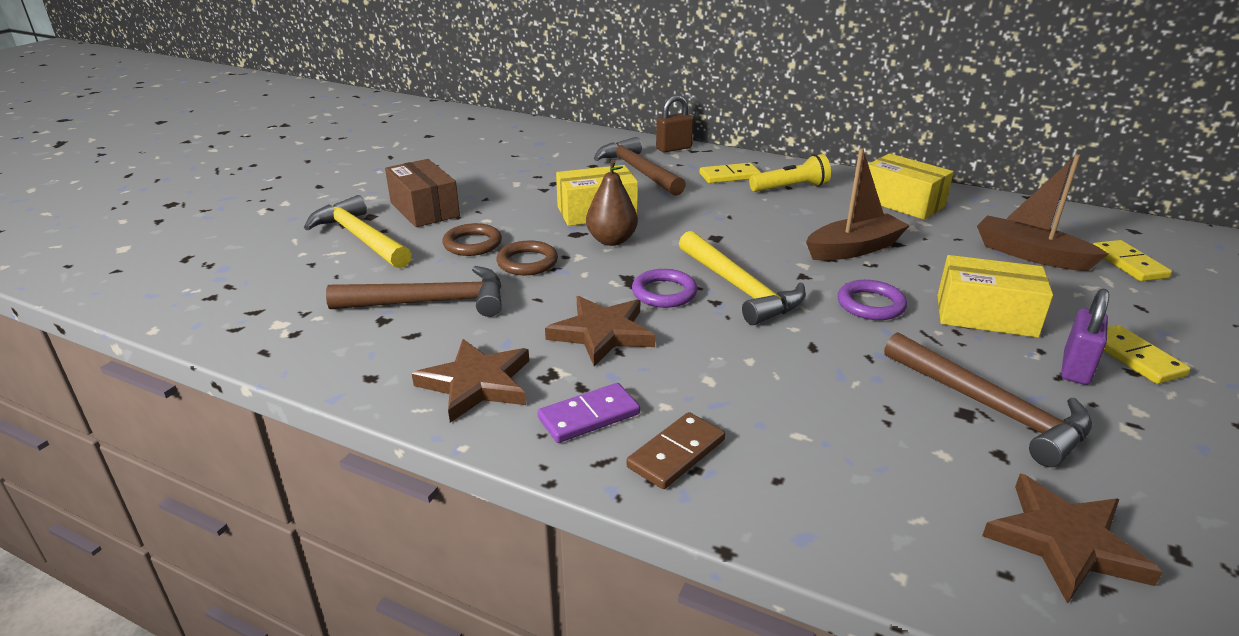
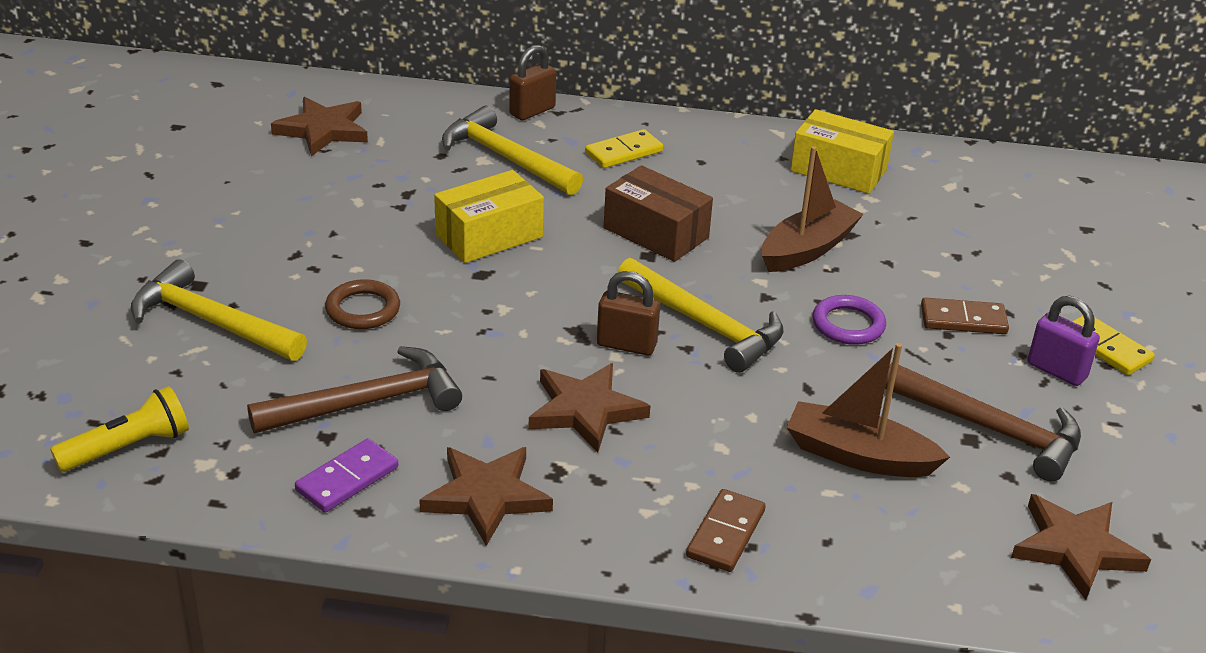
camera: 20 degrees left, 5 degrees up
(424, 209) = (264, 263): brown box -> brown box (656, 233)
(521, 145) = (323, 130): none -> brown star
(527, 262) = (447, 327): brown ring -> none
(589, 416) = (622, 511): purple domino -> purple domino (347, 479)
(611, 240) = (530, 278): brown pear -> none
(638, 171) = (506, 158): brown hammer -> yellow hammer
(664, 293) = (626, 345): purple ring -> brown padlock
(790, 188) = (704, 163): yellow flashlight -> yellow flashlight (128, 447)
(986, 315) = (963, 320): yellow box -> brown domino
(1030, 255) = (990, 230): brown boat -> brown boat (858, 456)
(1076, 369) = (1057, 370): purple padlock -> purple padlock turned 60 degrees counterclockwise
(1128, 264) = (1086, 228): yellow domino -> none

